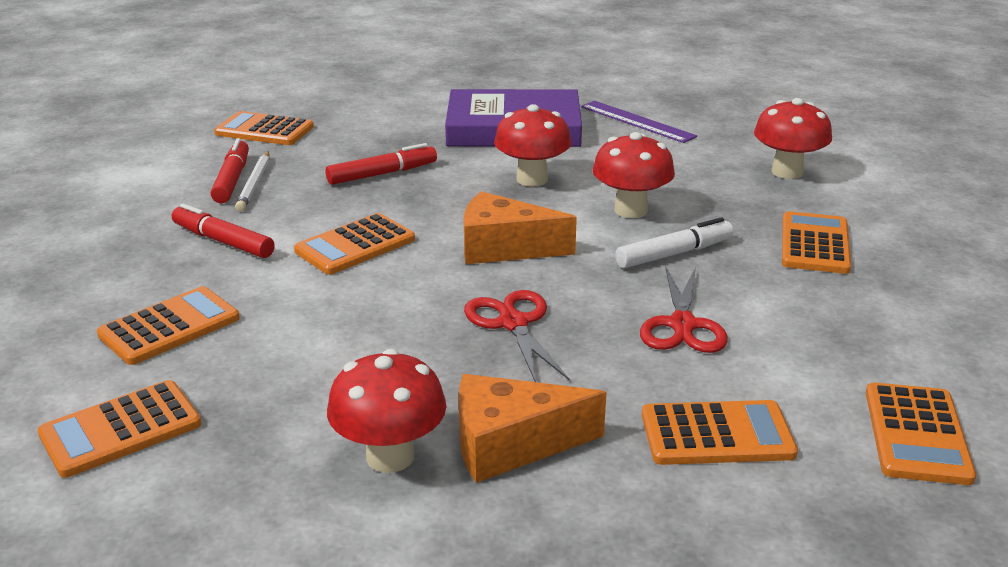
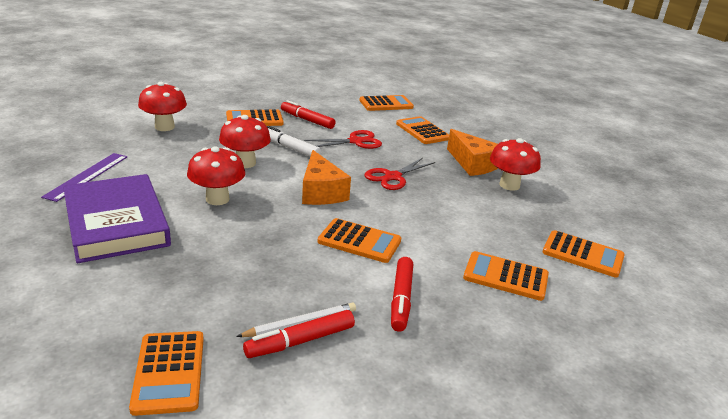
camera: 120 degrees left, 0 degrees up
(382, 174) = (242, 262): red marker -> red marker (307, 120)

